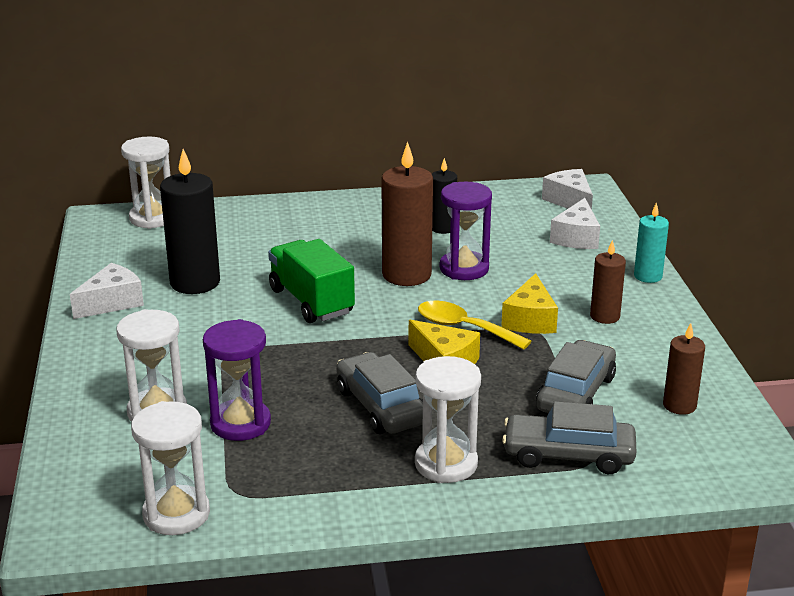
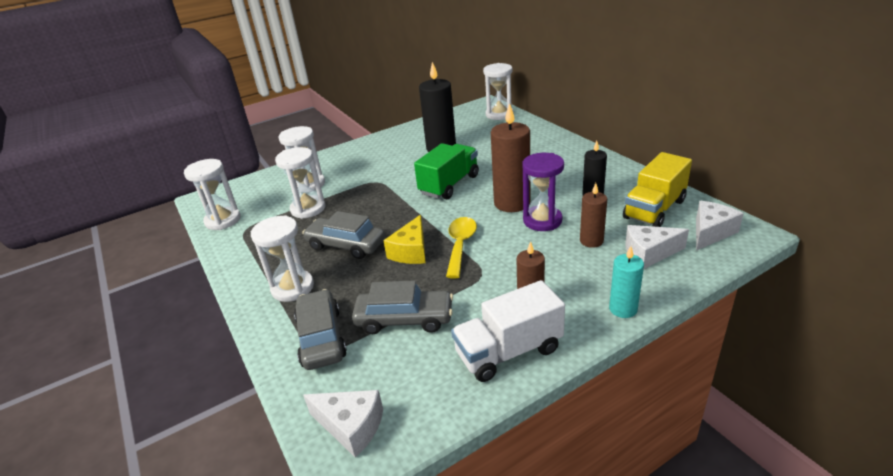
camera: 70 degrees right, 5 degrees up
(112, 302) = (403, 138): white cheese -> white cheese (351, 427)
(240, 423) = (308, 209): purple hourglass -> white hourglass
(381, 406) = (346, 245): grey car -> grey car turned 105 degrees counterclockwise
(505, 210) = (654, 209): none -> yellow truck
(530, 320) = (494, 269): yellow cheese -> none
(668, 347) = (509, 351): none -> white truck
(679, 405) = (418, 381): brown candle -> brown candle (591, 241)

